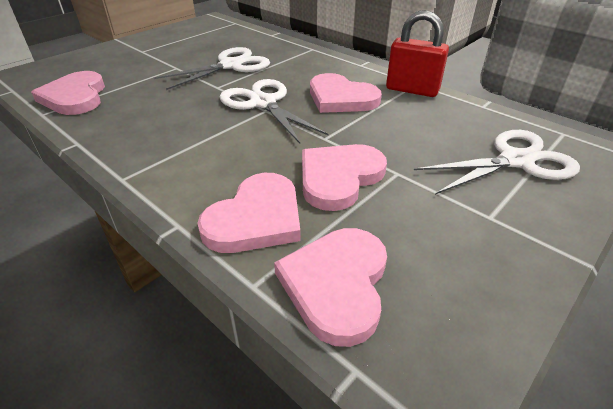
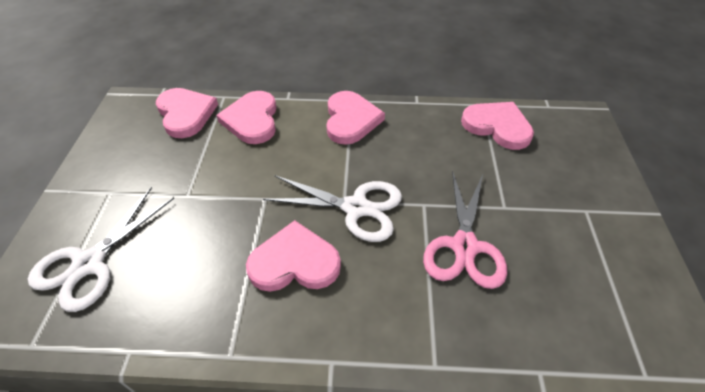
camera: 140 degrees right, 10 degrees up
(230, 65) = (464, 246): white scissors -> pink scissors
(339, 177) = (226, 168): pink heart -> pink heart (351, 120)
(412, 90) = (227, 333): red padlock -> none

